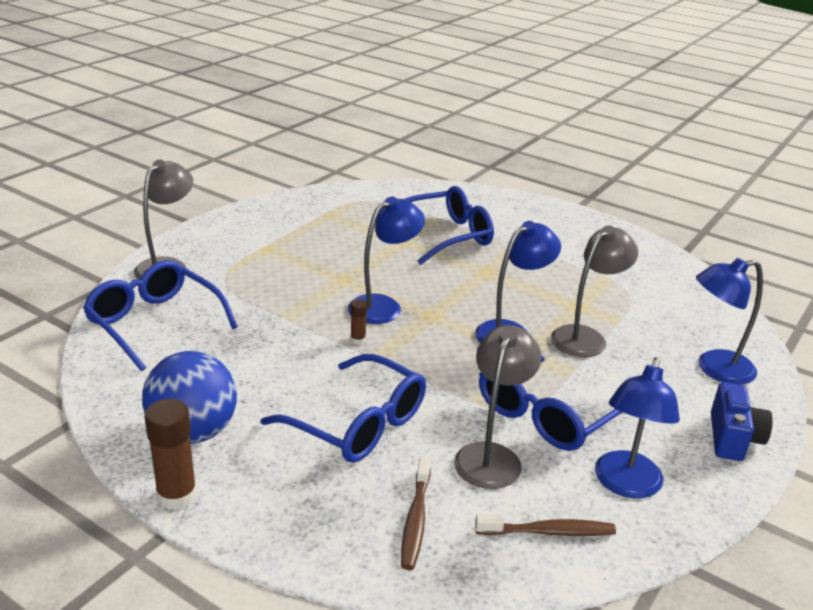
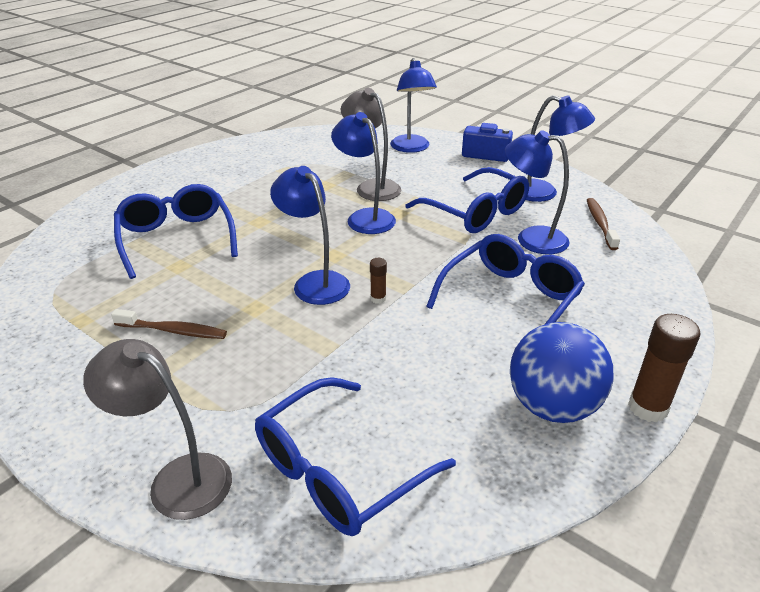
camera: 85 degrees left, 5 degrees up
(415, 520) = (614, 274): brown toothbrush -> brown toothbrush (173, 331)
(491, 456) = (531, 238): grey lamp -> blue lamp

